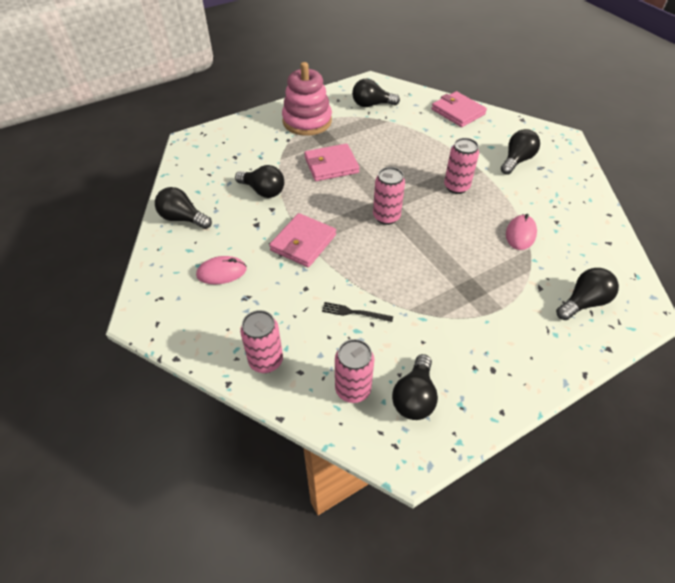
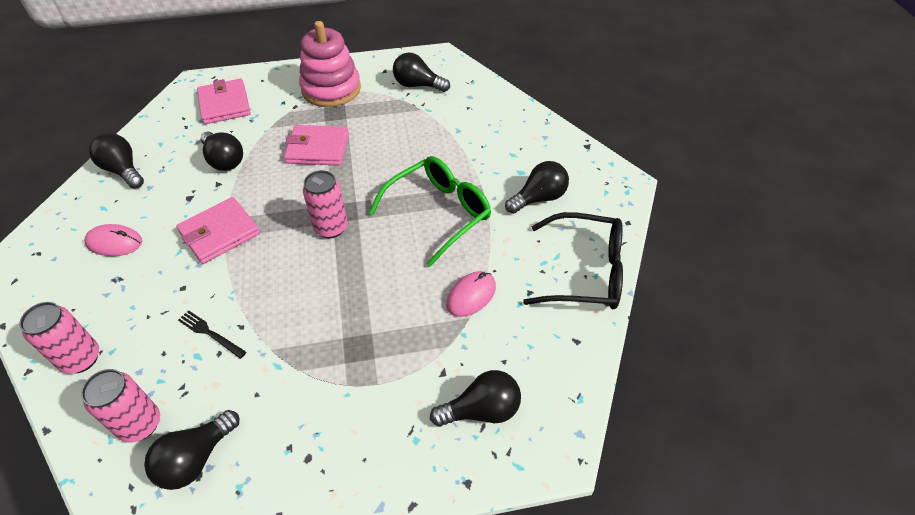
camera: 20 degrees right, 0 degrees up
(456, 187) = (439, 213): pink can -> green glasses
(458, 112) = (513, 117): pink wallet -> pink wallet (224, 104)
(582, 199) = (585, 272): none -> black glasses

